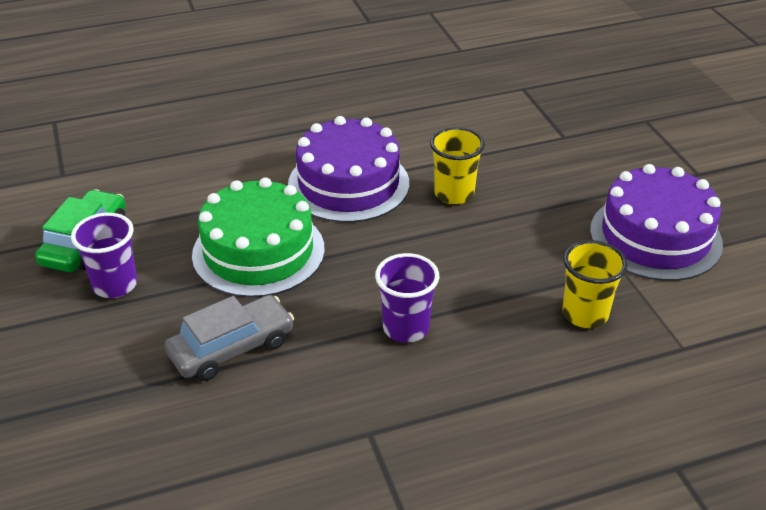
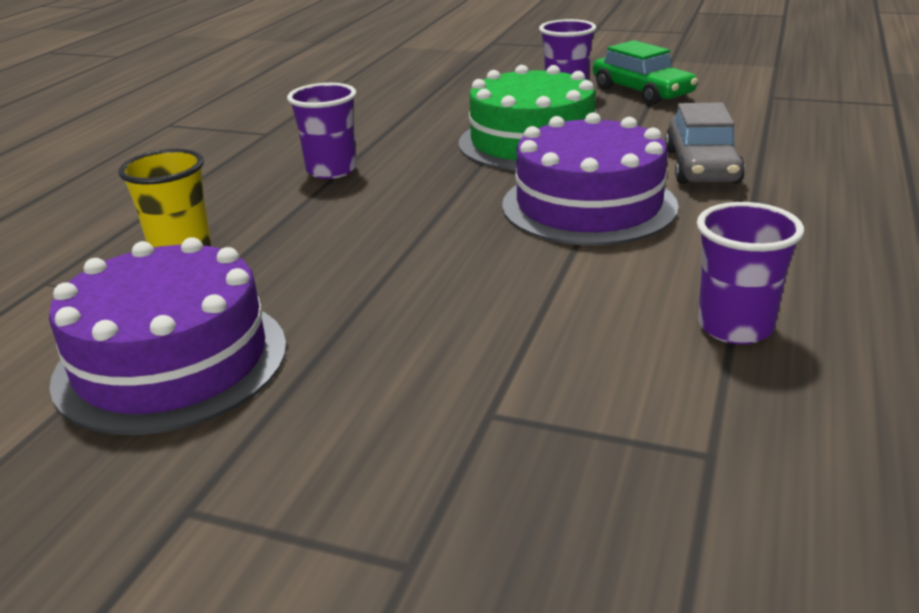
camera: 130 degrees right, 10 degrees down
(231, 348) = (427, 113): grey car -> grey car (701, 166)
(433, 104) = (735, 327): none -> purple cup
(454, 194) = (479, 258): yellow cup -> none

